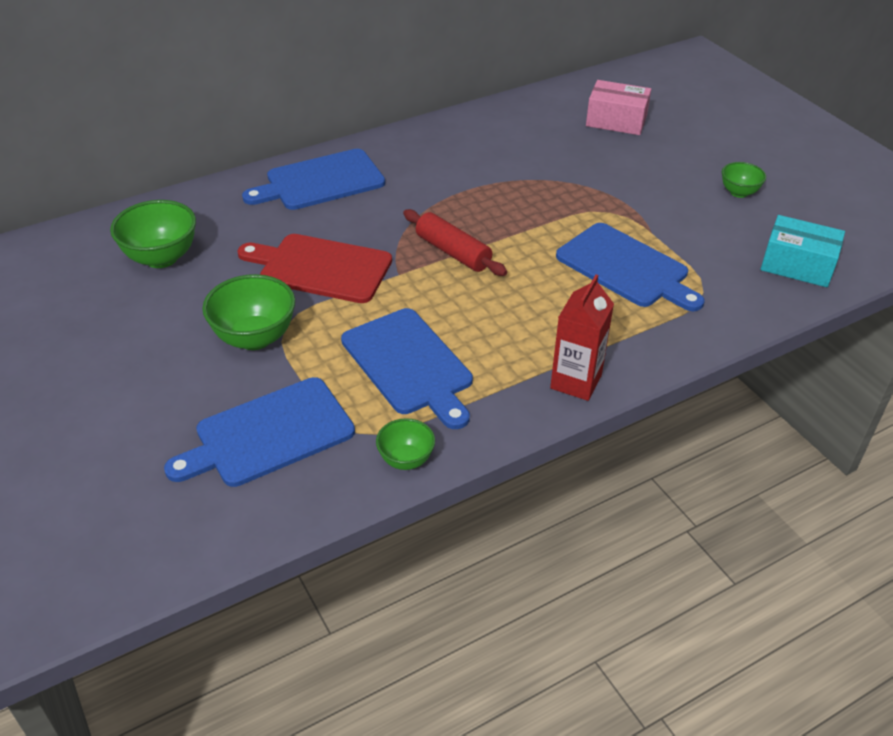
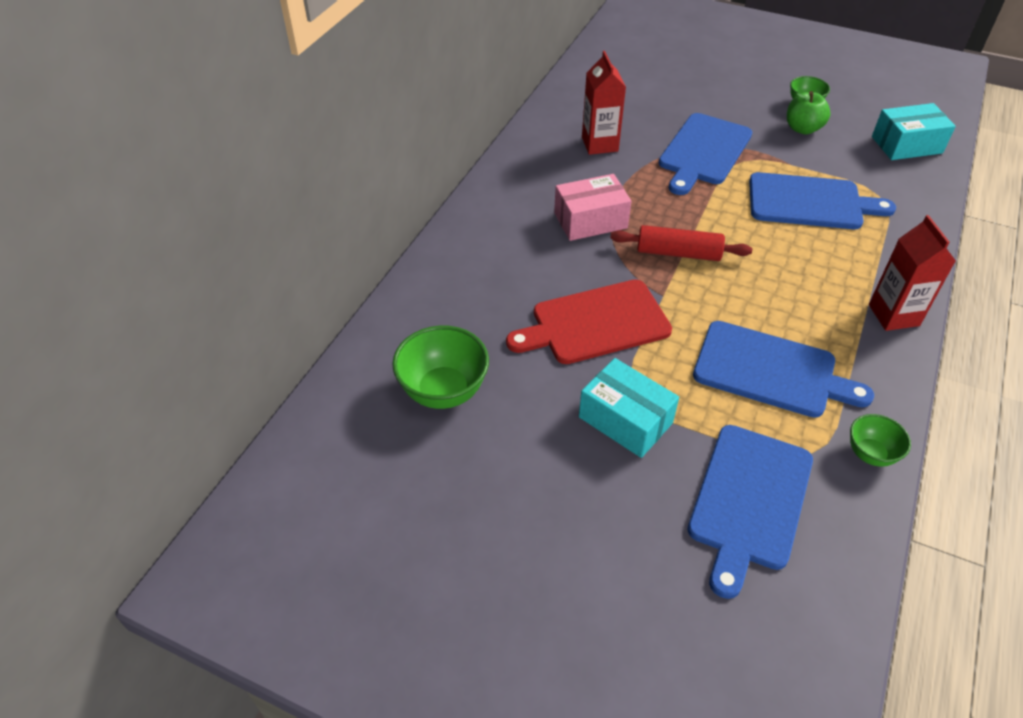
camera: 35 degrees left, 5 degrees up
(255, 338) = (625, 420): green bowl -> turquoise box
(320, 181) = (491, 241): blue cutting board -> blue cutting board (703, 152)
(499, 150) = (599, 144): none -> red carton
(616, 121) = (653, 80): pink box -> pink box (590, 220)
(706, 210) = (802, 129): none -> green apple

